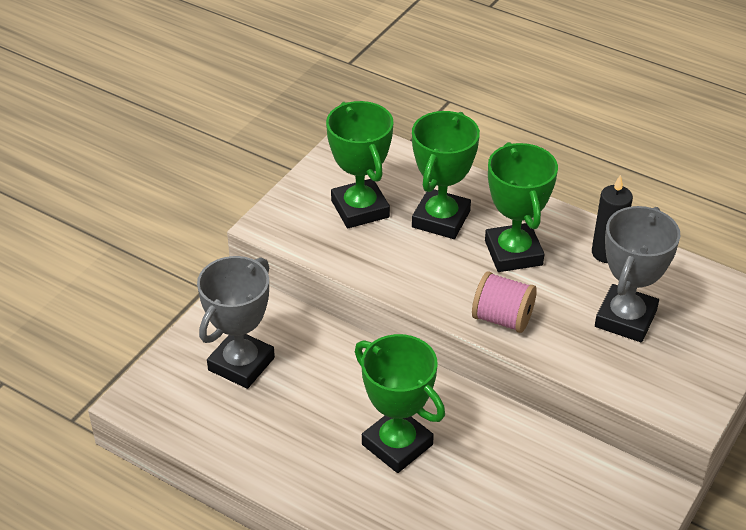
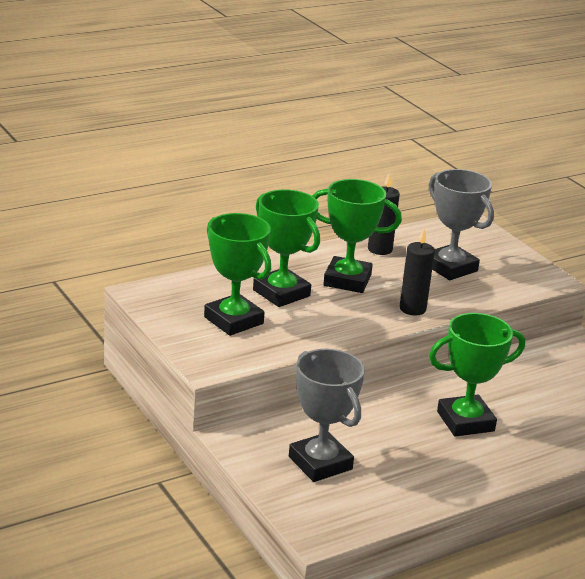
camera: 65 degrees left, 15 degrees down
(360, 209) = (233, 320): green trophy -> green trophy turned 45 degrees clockwise
(502, 318) = (412, 309): pink spool -> black candle

